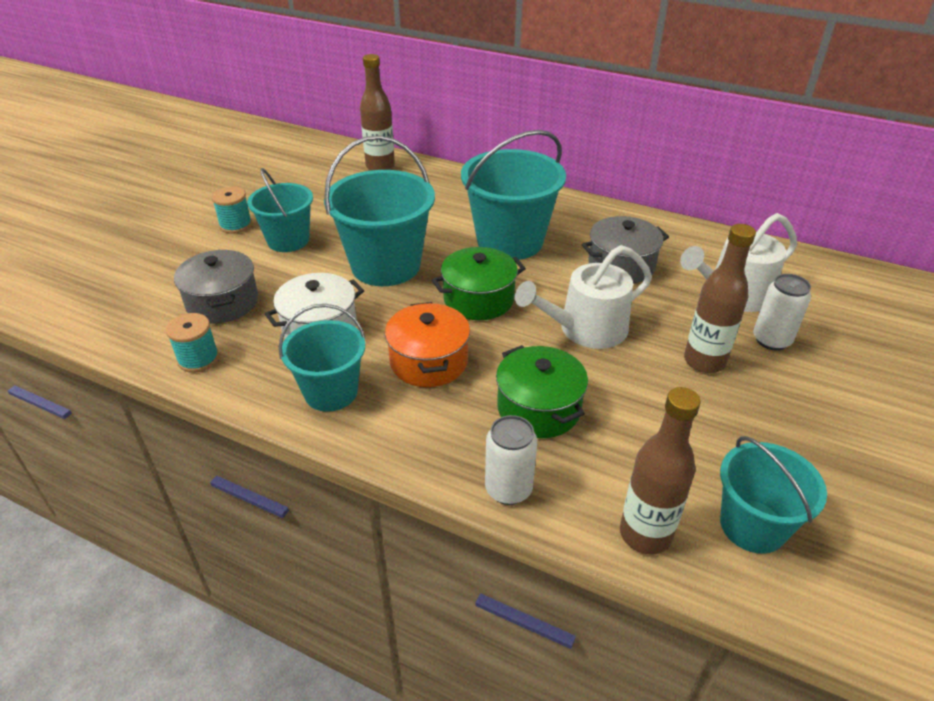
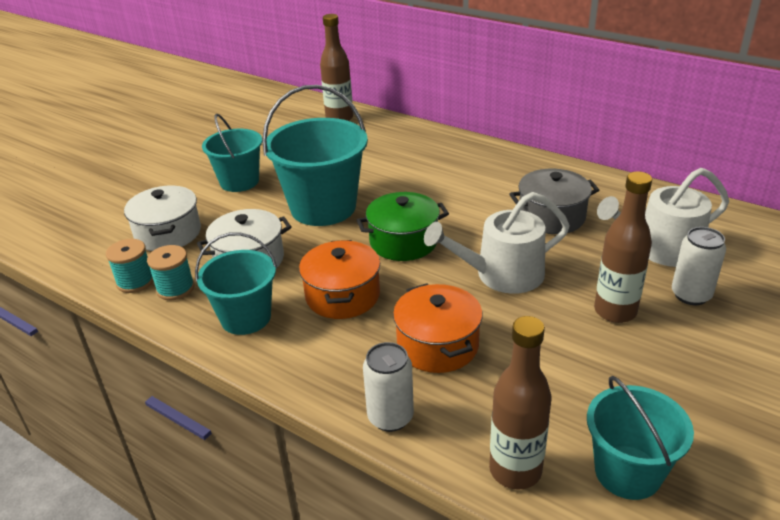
camera: 10 degrees right, 5 degrees down
(222, 302) = (168, 233): grey pot -> white pot
(235, 225) = (196, 166): turquoise spool -> turquoise spool (175, 288)
(510, 241) = (446, 190): turquoise bucket -> none
(539, 408) = (437, 345): green pot -> orange pot

